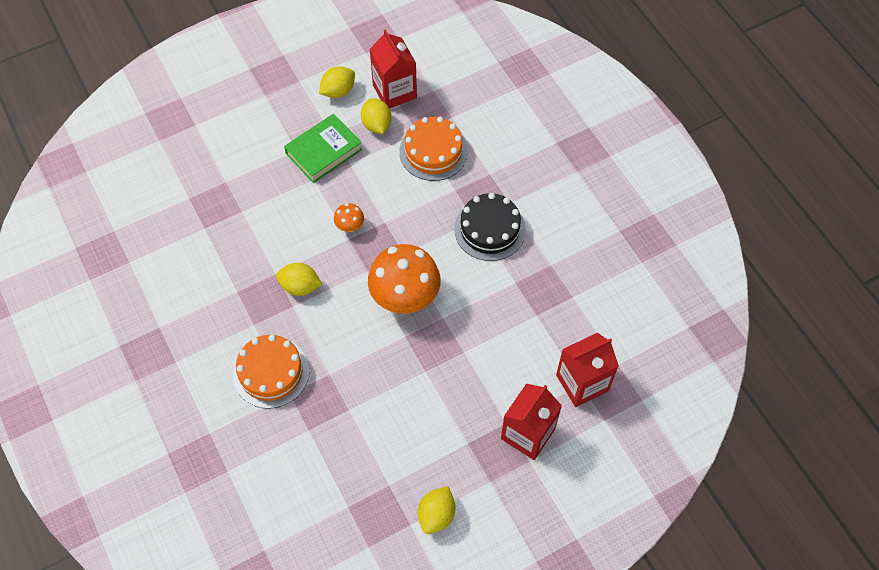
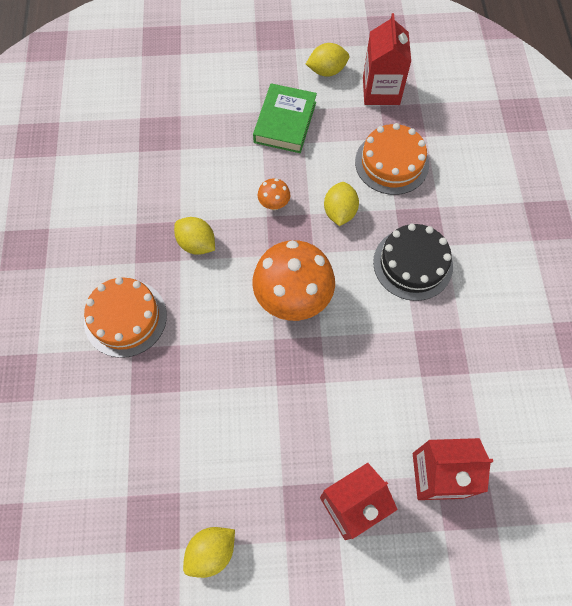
camera: 25 degrees right, 5 degrees up
(324, 151) = (285, 122): green book -> green book turned 60 degrees counterclockwise
(376, 125) = (348, 116): yellow lemon -> yellow lemon (339, 212)

